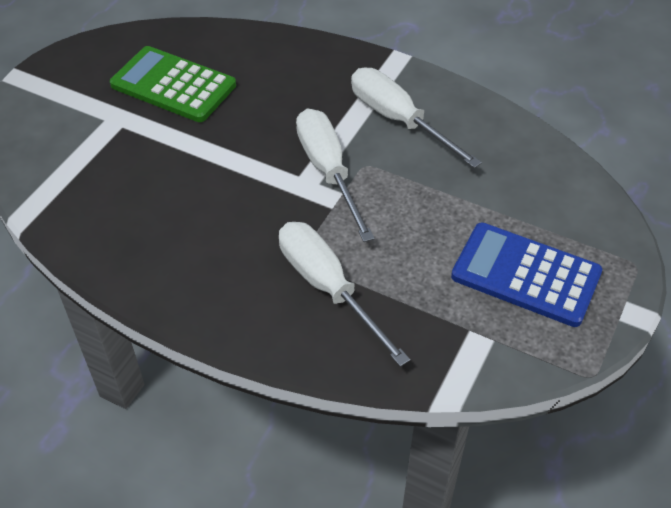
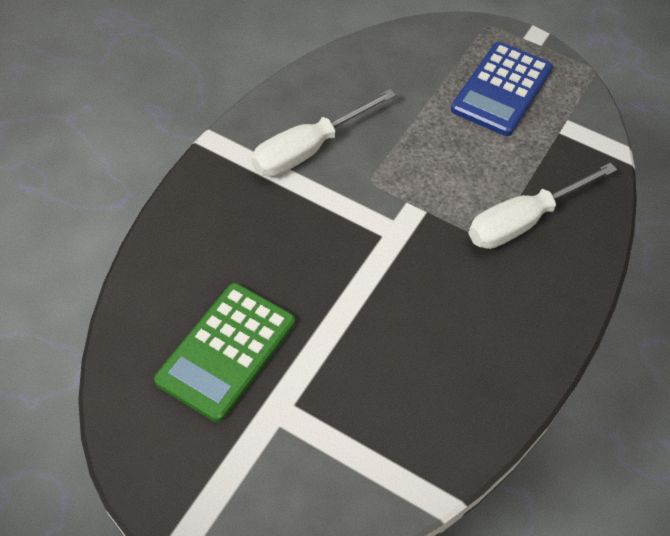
camera: 90 degrees left, 5 degrees up
(328, 171) = (378, 211): white screwdriver -> none

